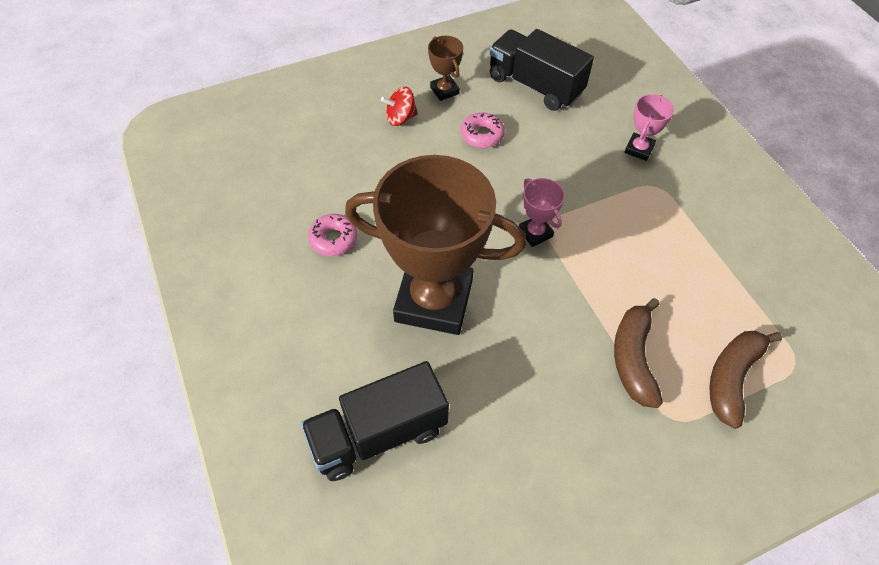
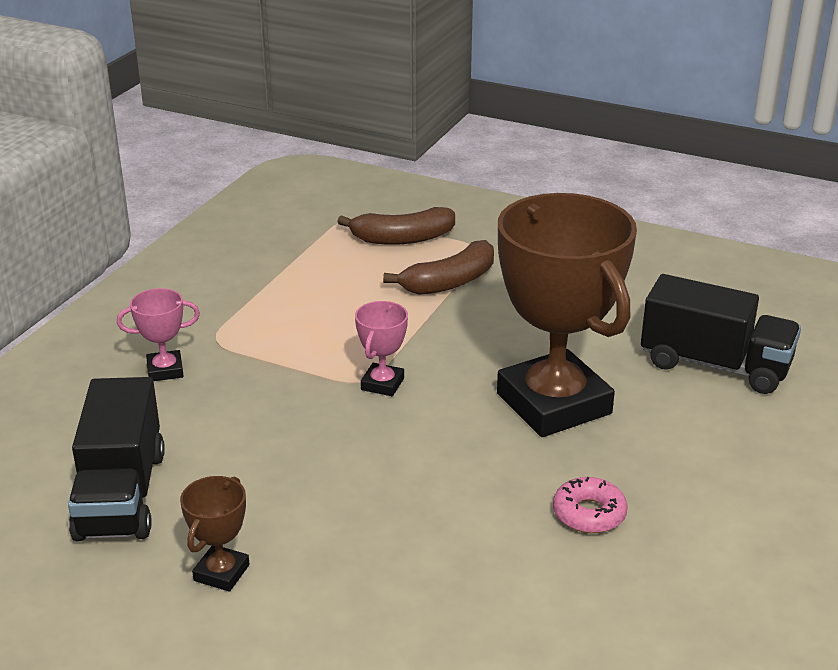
camera: 130 degrees left, 25 degrees down
(400, 118) = (328, 582): red spinning top -> none
(482, 135) = (275, 491): pink donut -> none

